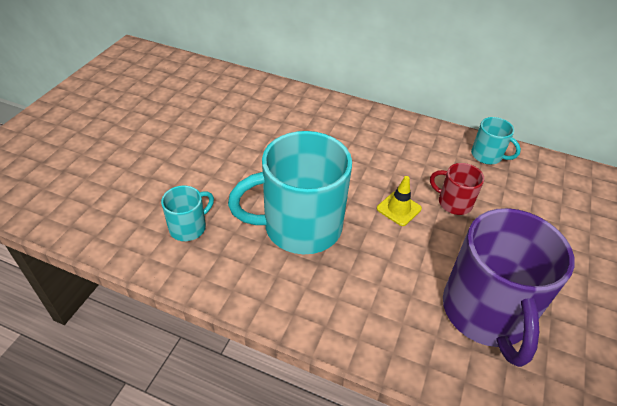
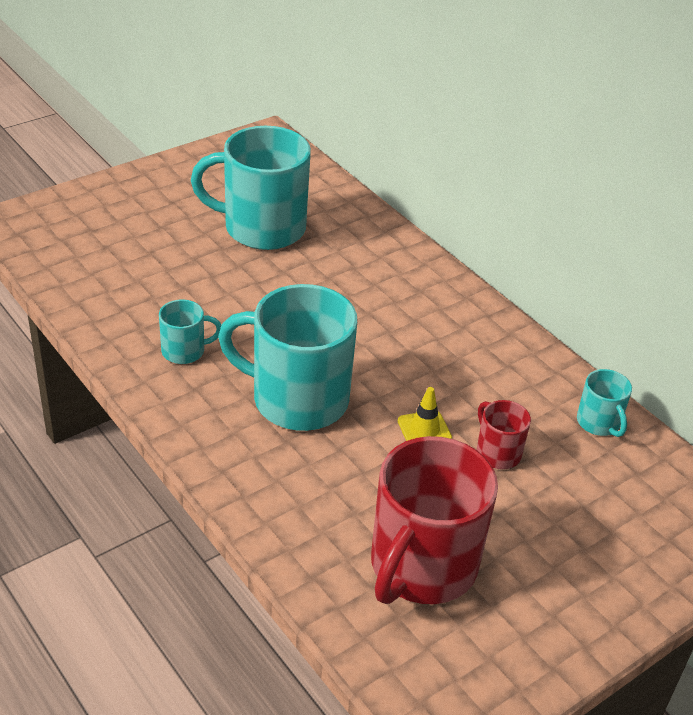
camera: 30 degrees right, 5 degrees down
(176, 112) = (262, 228): none -> turquoise mug
(486, 313) = (421, 566): purple mug -> red mug

